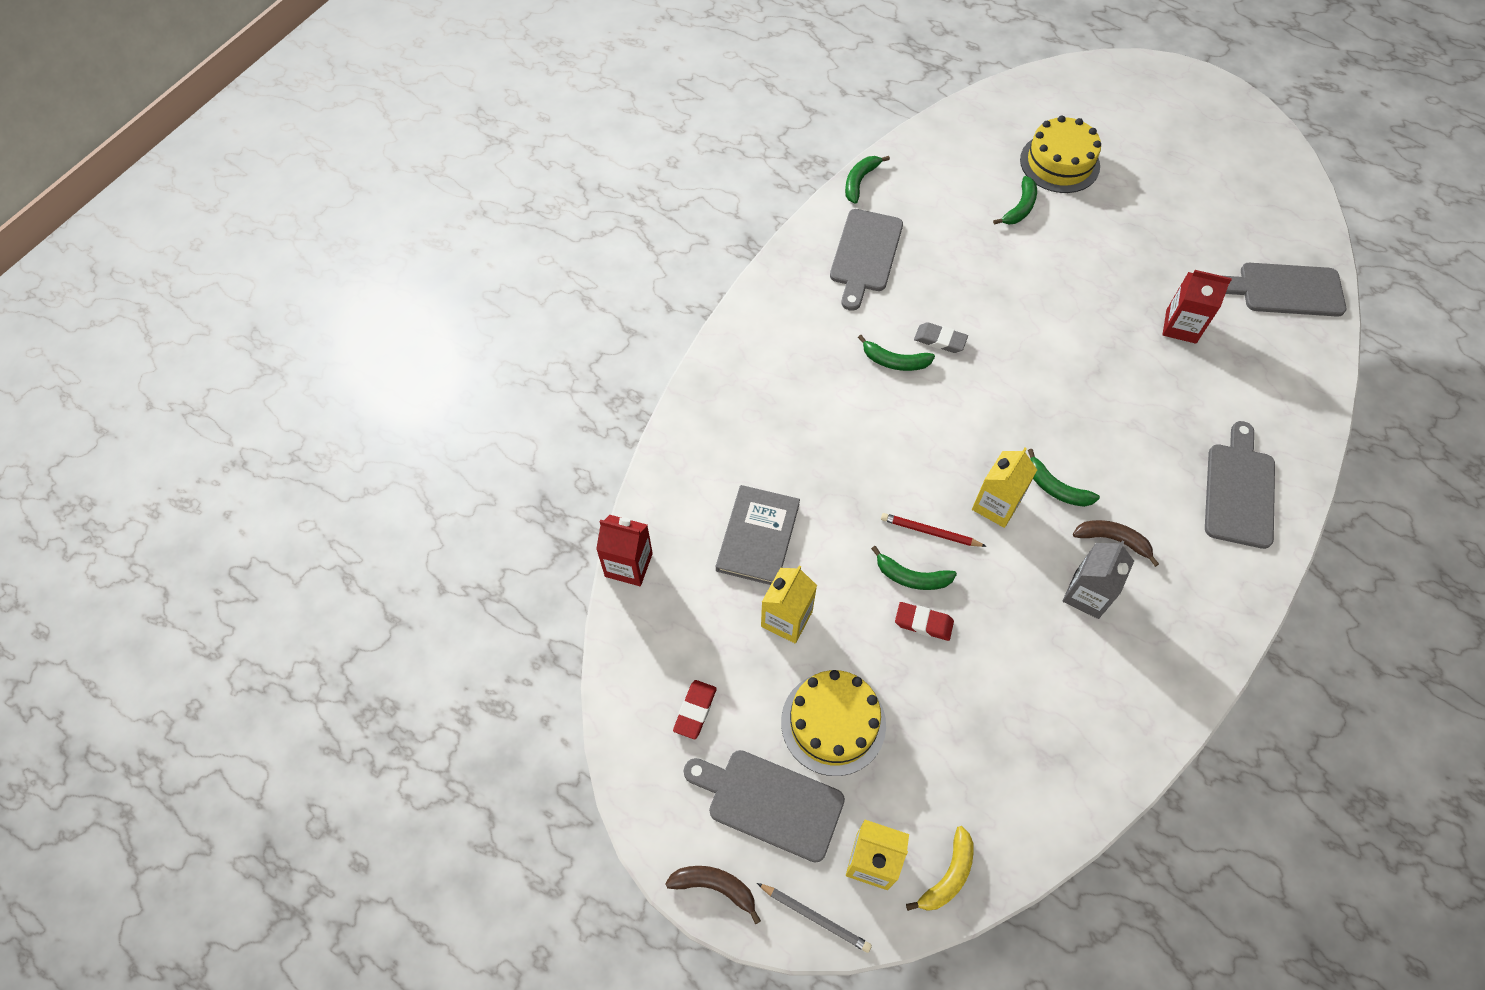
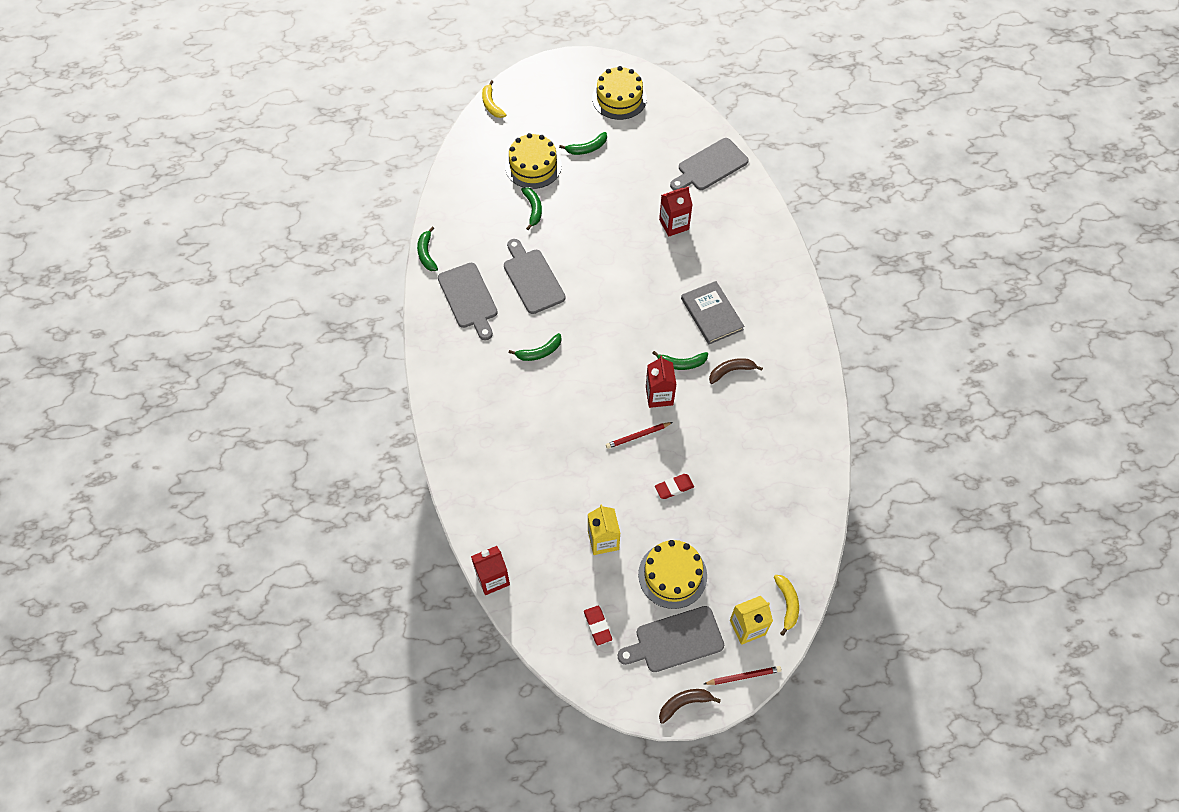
camera: 40 degrees left, 0 degrees up
(758, 537) = (550, 508): grey book -> grey book (711, 314)
(815, 917) = (743, 676): grey pencil -> red pencil
(912, 577) = (648, 467): green banana -> green banana (587, 148)
(940, 340) = (554, 322): grey eraser -> none
(996, 505) = (659, 395): yellow carton -> red carton
(1066, 74) = (491, 104): none -> yellow banana
(1087, 594) = (741, 410): grey carton -> none
(1228, 151) = (619, 98): none -> yellow cake
(1239, 490) = (770, 298): grey cutting board -> grey cutting board (532, 278)

